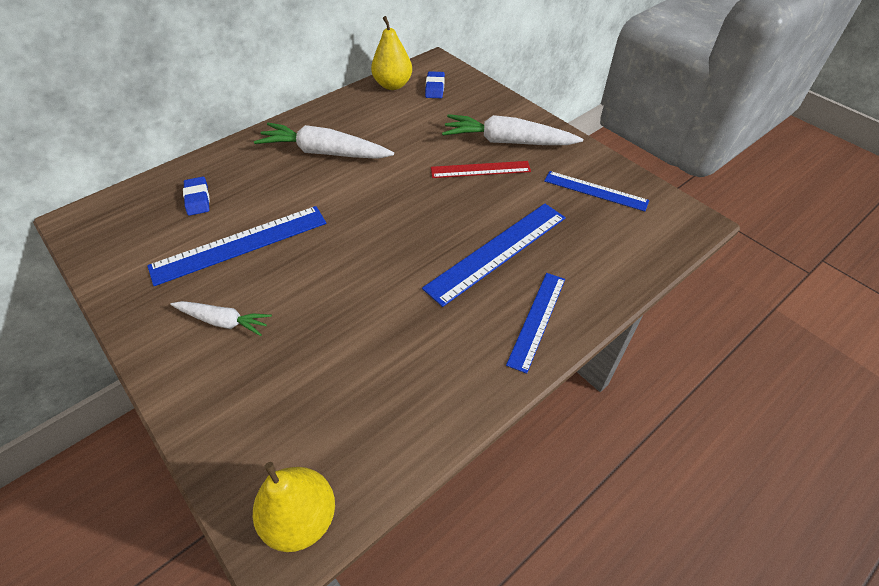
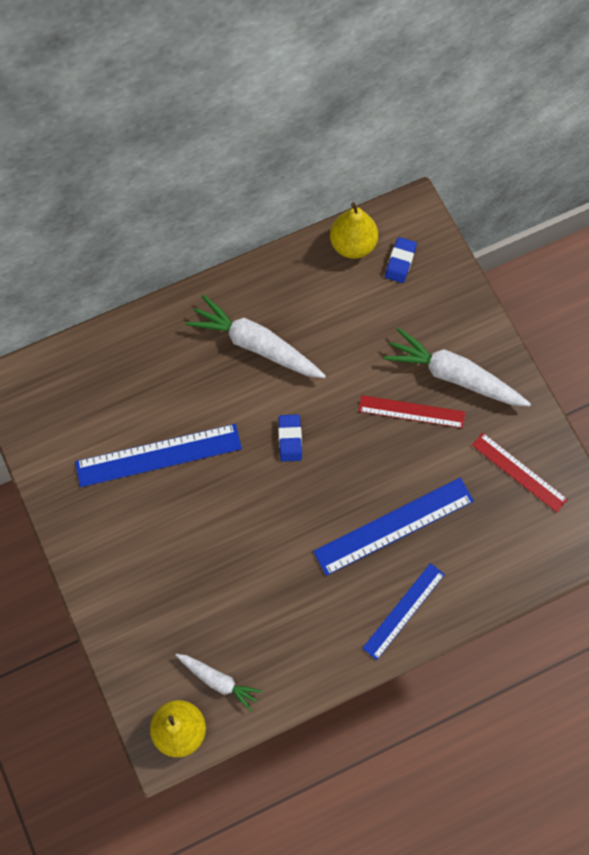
camera: 15 degrees right, 20 degrees up
(198, 199) = (122, 383): blue eraser -> blue eraser (290, 439)
(223, 321) = (137, 542): white carrot -> white carrot (218, 681)
(595, 191) = (519, 472): blue ruler -> red ruler

